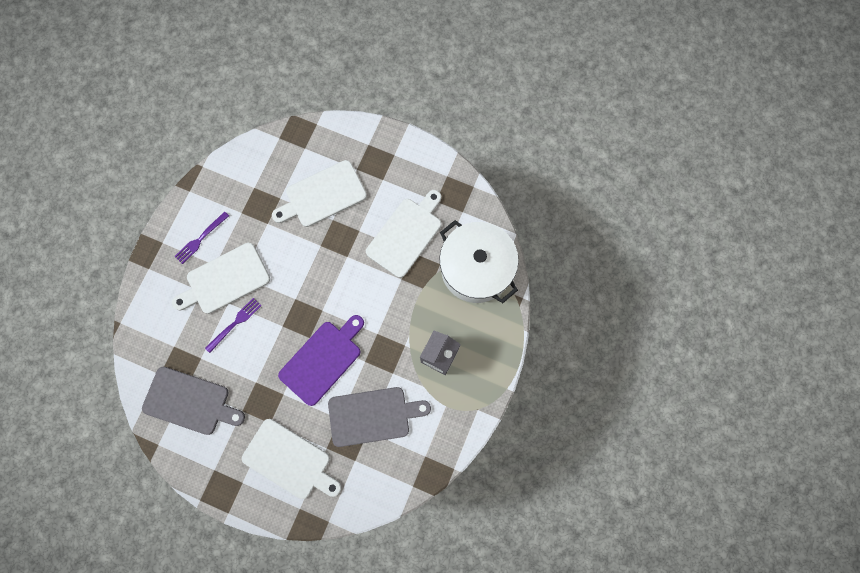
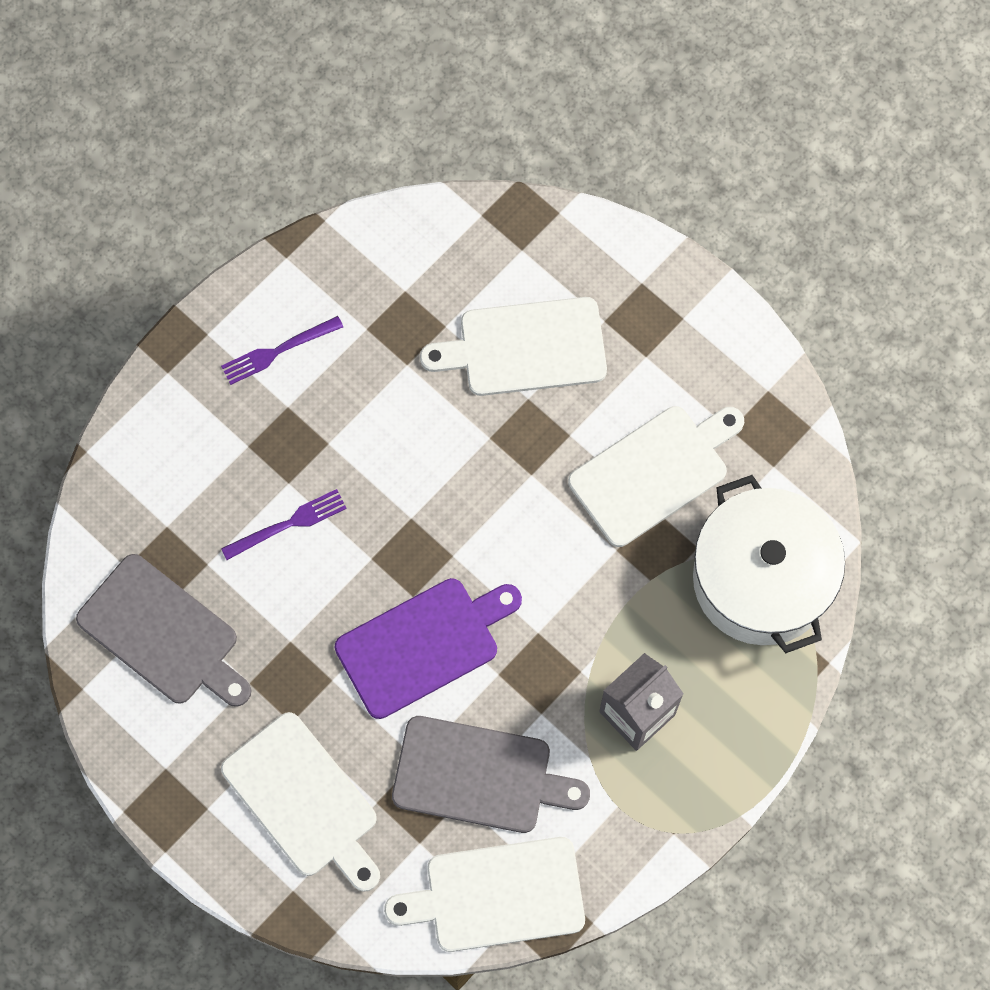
camera: 20 degrees right, 5 degrees down
(224, 280) = (296, 440): white cutting board -> white cutting board (496, 895)

